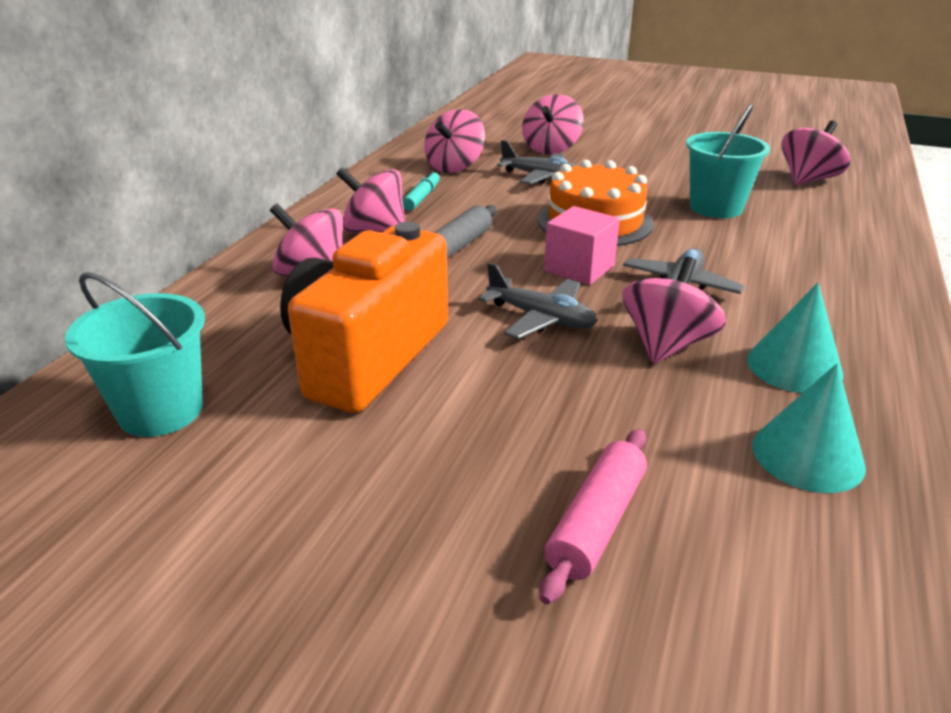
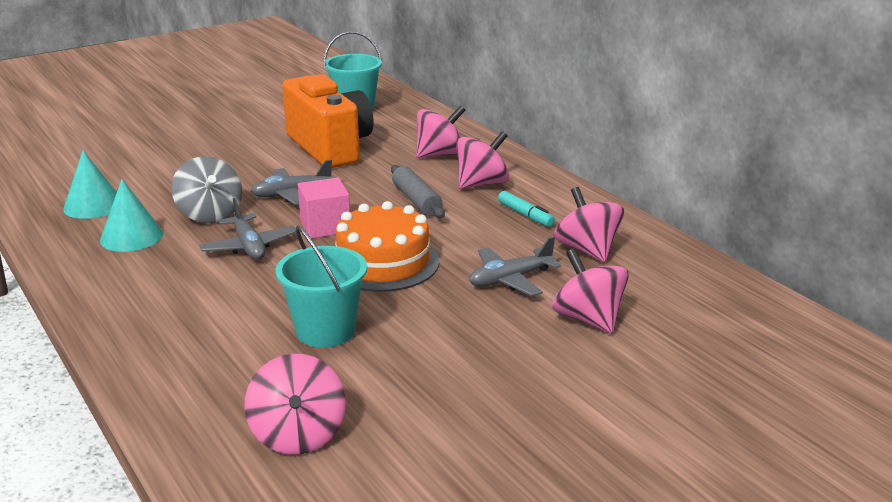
camera: 125 degrees right, 5 degrees down
(596, 523) = (154, 155): pink rolling pin -> none
(666, 345) = (210, 214): pink spinning top -> grey spinning top

